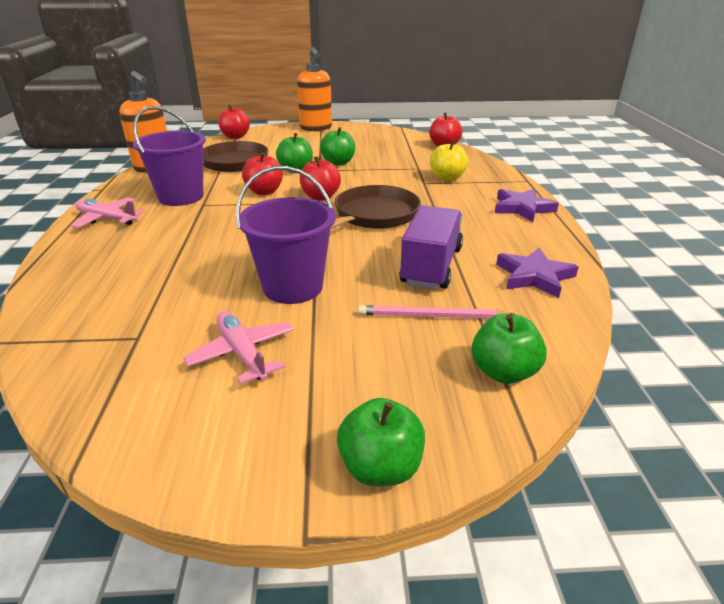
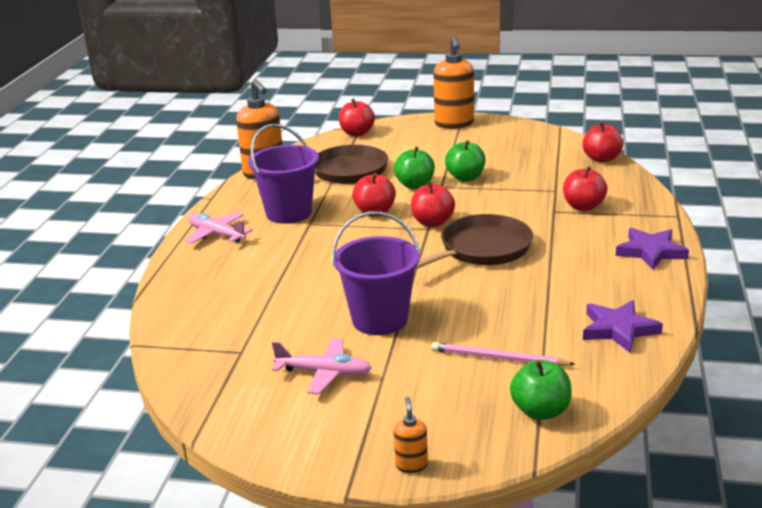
camera: 15 degrees right, 5 degrees down
(242, 353) = (324, 373): pink plane -> pink plane turned 120 degrees clockwise
(380, 467) = (411, 465): green apple -> orange soap dispenser
(431, 266) = (519, 310): purple truck -> none
(447, 178) = (583, 206): yellow apple -> red apple

